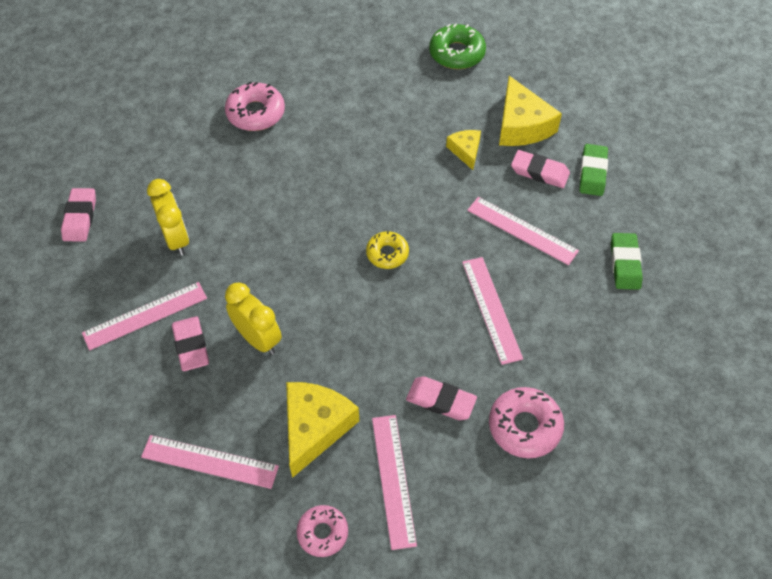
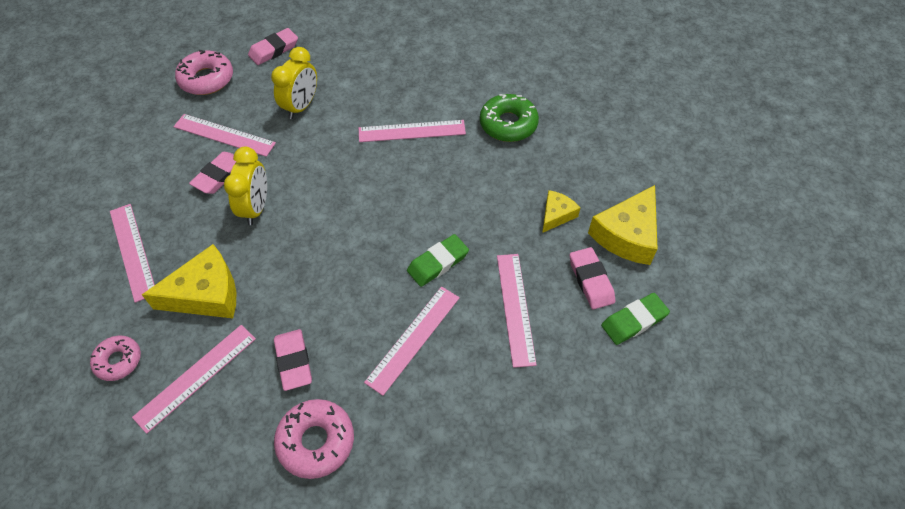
camera: 50 degrees right, 0 degrees up
(256, 113) = (453, 70): pink donut -> pink donut (206, 79)
(291, 182) = (412, 131): none -> pink ruler
(387, 254) = (402, 232): yellow donut -> none
(457, 53) = (650, 142): green donut -> green donut (508, 124)
(625, 264) = (558, 413): green eraser -> green eraser (438, 263)

